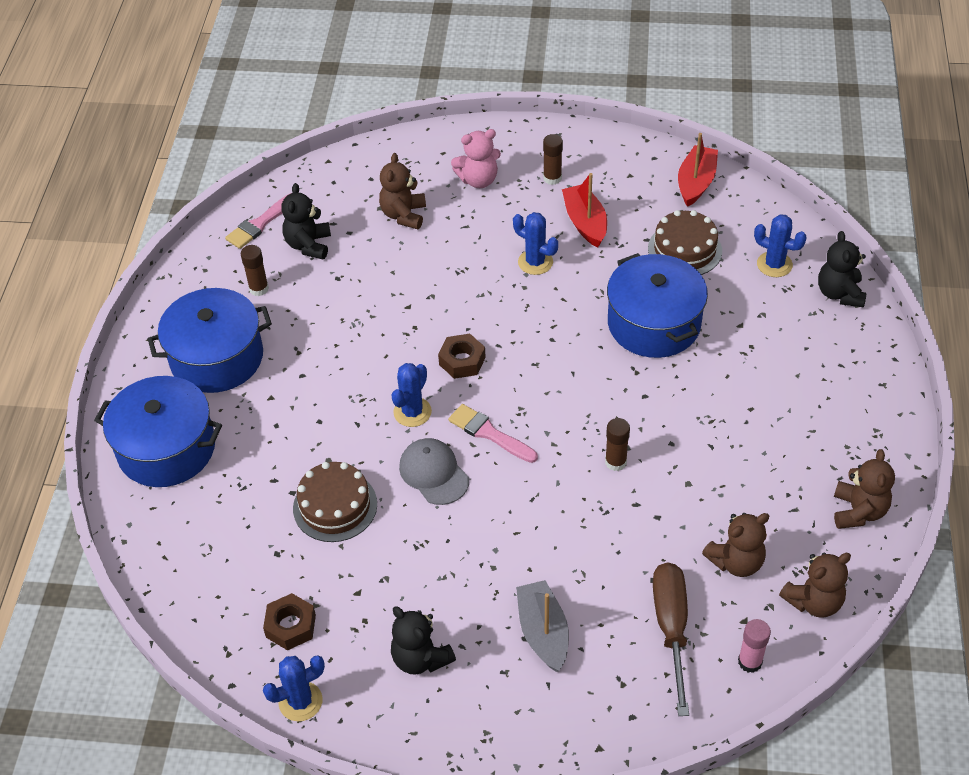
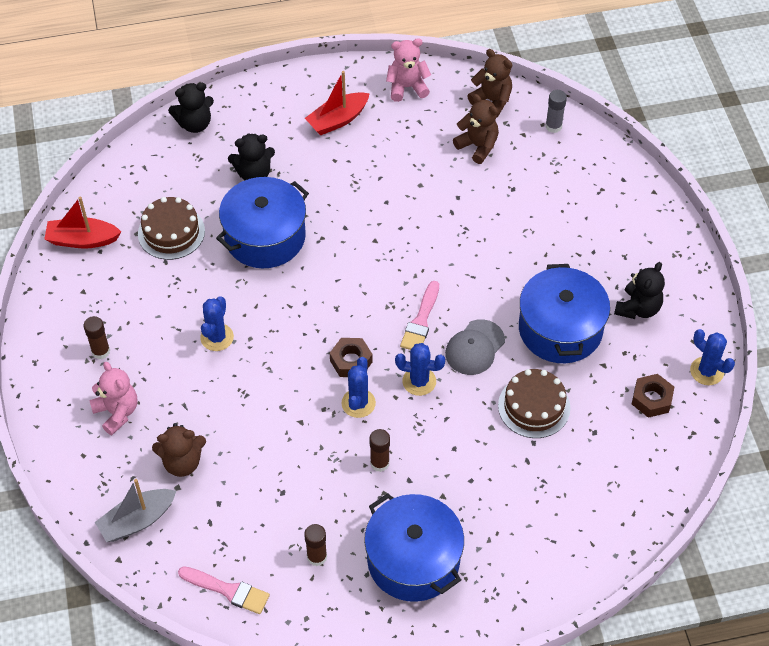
camera: 110 degrees left, 5 degrees up
(166, 448) = (529, 559): blue pot -> blue pot (560, 329)
(308, 245) = (246, 533): black teddy bear -> black teddy bear (254, 174)
(543, 632) = (583, 242): grey boat -> grey boat (137, 520)
(585, 222) = (155, 311): red boat -> red boat (337, 120)
(615, 462) = (417, 232): brown glue stick -> brown glue stick (379, 463)
(671, 628) = (547, 171): brown screwdriver -> none
(750, 662) = (553, 126): pink glue stick -> grey glue stick
(774, 264) = (173, 169): blue cactus -> blue cactus (358, 403)
(858, 511) = (407, 87): brown teddy bear -> pink teddy bear

